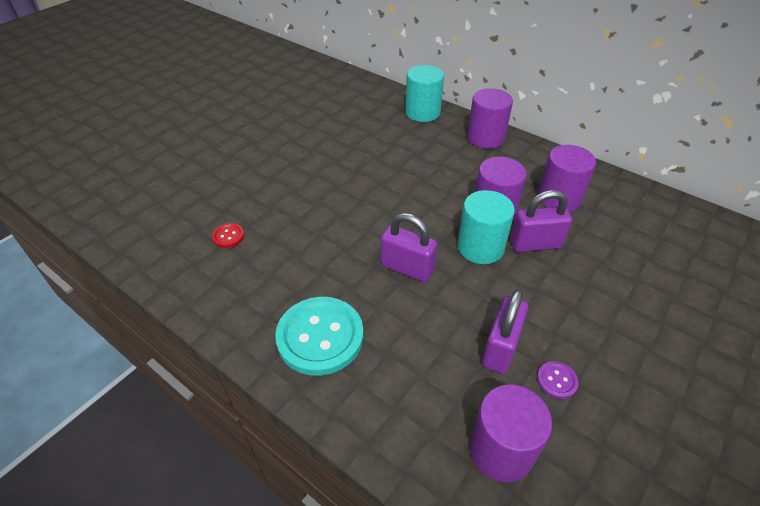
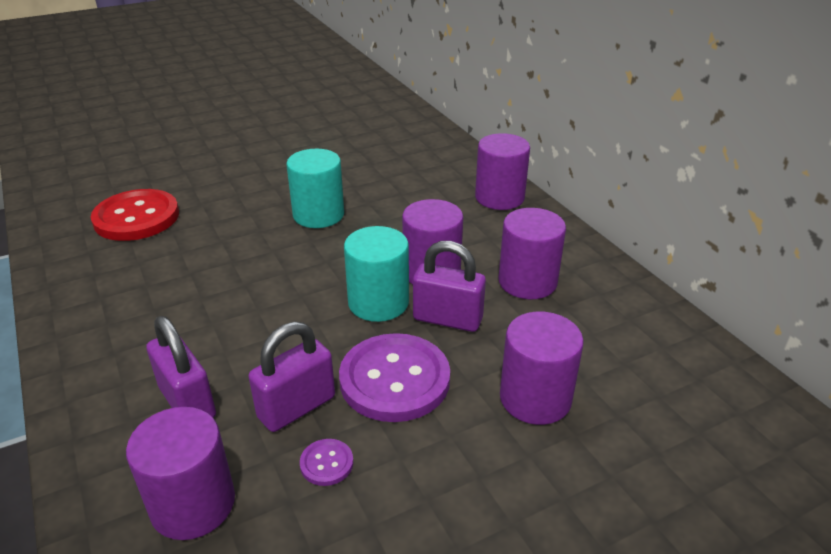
camera: 25 degrees right, 10 degrees down
(228, 236) = (136, 217): red button -> red button, size x2.35
(320, 337) = (127, 330): turquoise button -> none
(407, 268) = (277, 297): purple padlock -> purple padlock (187, 402)
(422, 112) = (450, 156): turquoise cylinder -> turquoise cylinder (318, 215)
(543, 302) = (394, 379): none -> purple button
(634, 282) = (535, 398): none -> purple cylinder

